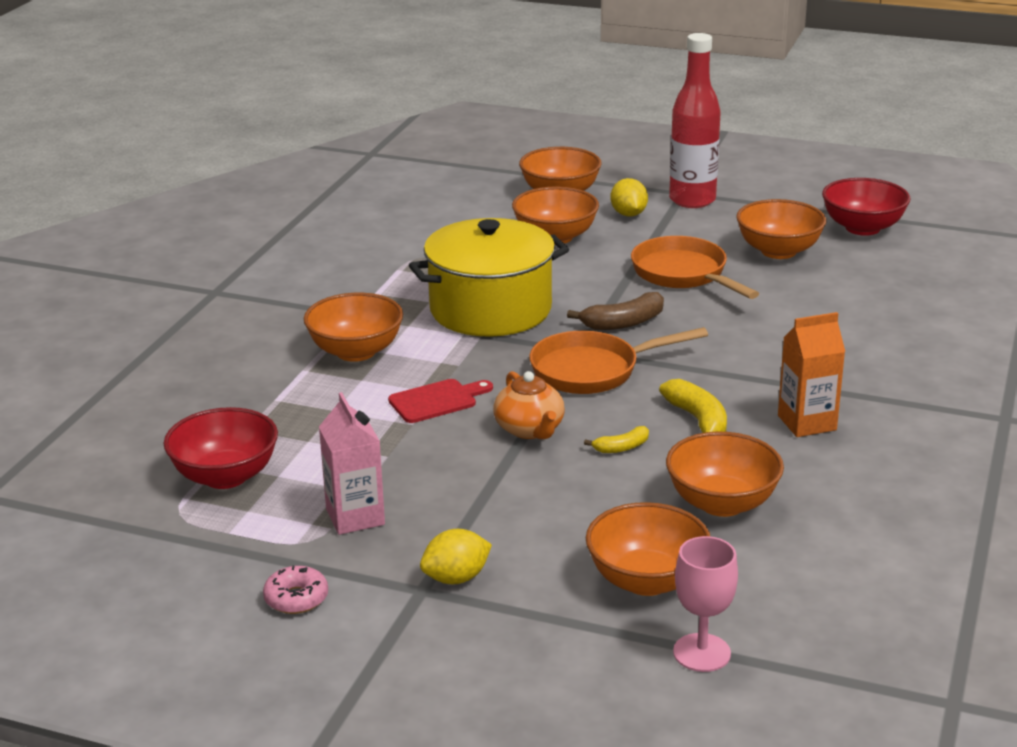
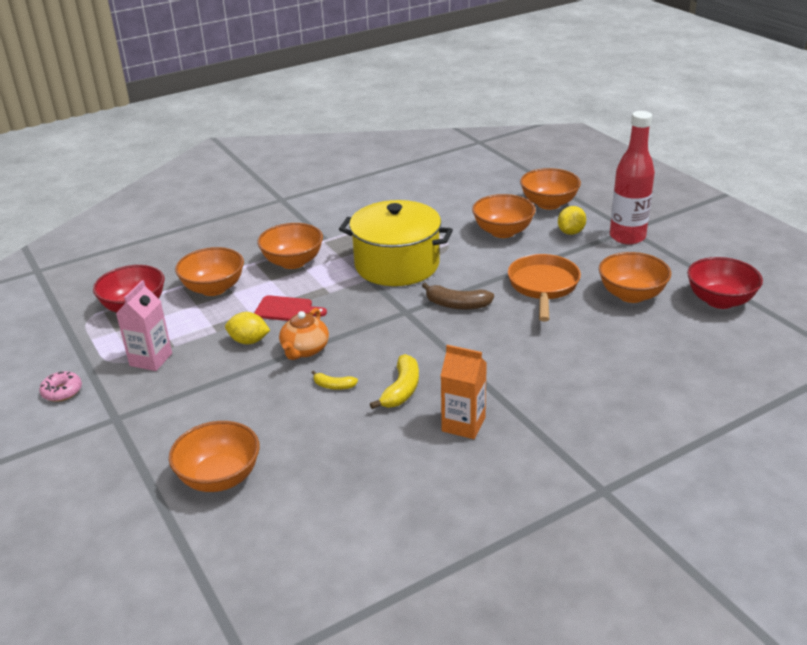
camera: 40 degrees right, 5 degrees up
(456, 578) = (139, 421): yellow lemon -> yellow lemon (249, 341)
(592, 370) = (393, 328): orange pan -> none
(701, 653) = (176, 541): pink goblet -> none
(722, 503) = (332, 452): orange bowl -> orange bowl (213, 288)

